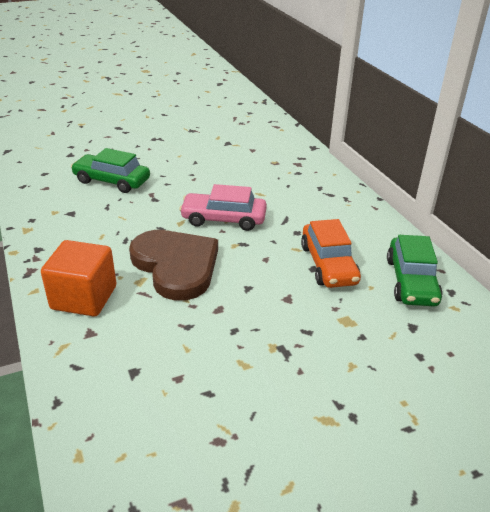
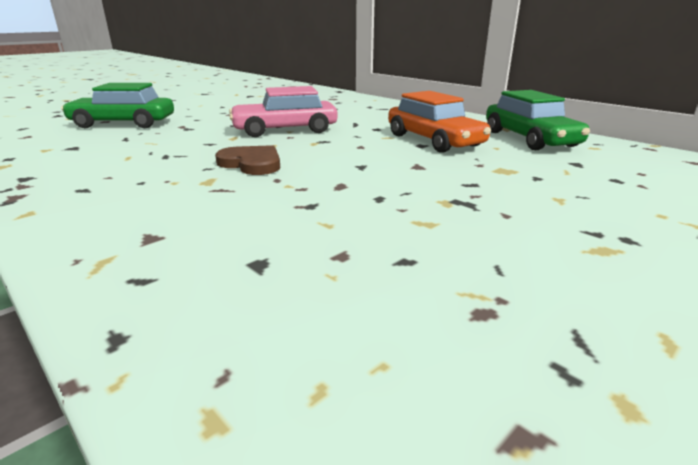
camera: 20 degrees left, 10 degrees down
(84, 298) = (123, 206): orange cube -> none
(176, 266) = (252, 163): brown heart -> brown heart, size x0.50

